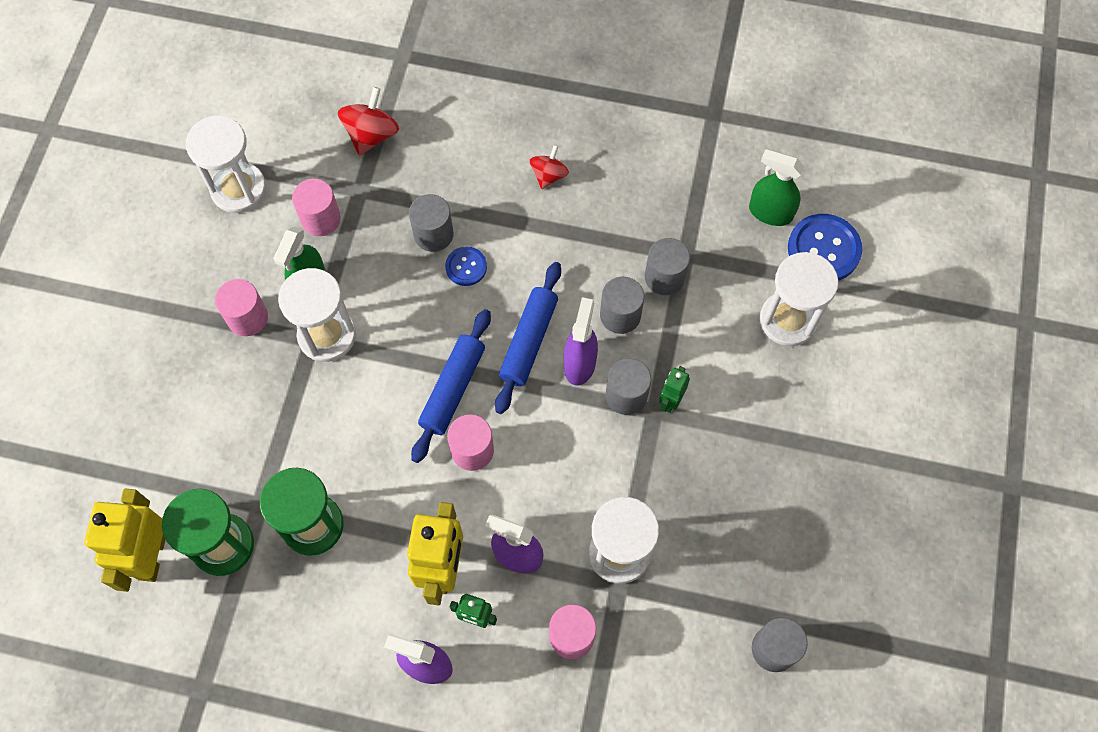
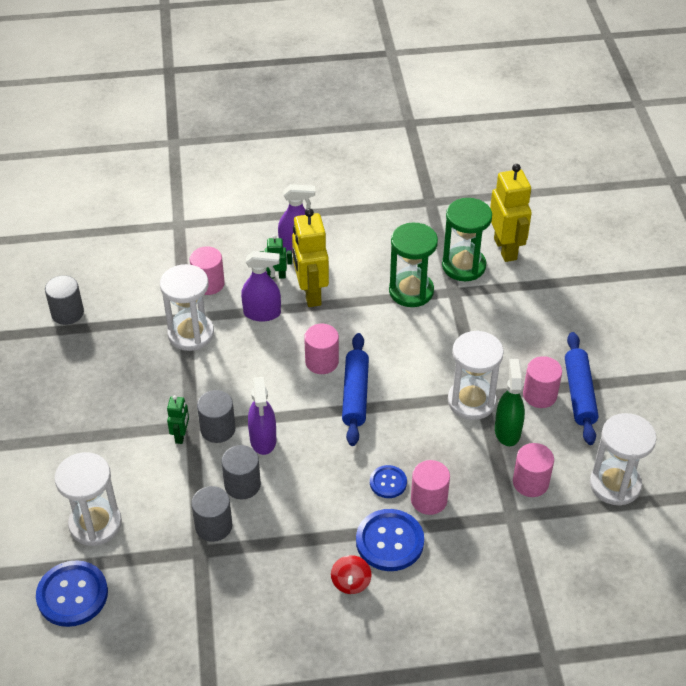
camera: 160 degrees right, 20 degrees down
(371, 135) = (532, 568): red spinning top -> none
(433, 234) = (429, 500): grey cylinder -> pink cylinder
(493, 203) = (389, 541): none -> blue button
(528, 341) = (311, 443): blue rolling pin -> blue rolling pin (579, 393)
(770, 212) = (130, 614): green spray bottle -> none

